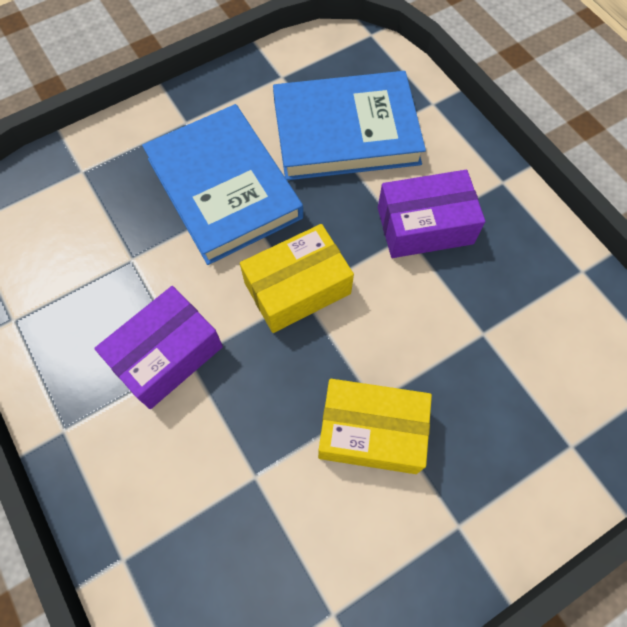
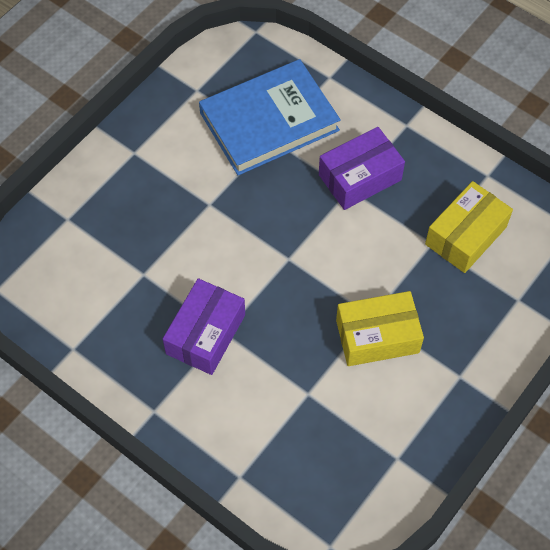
camera: 20 degrees left, 5 degrees down
(224, 188) = (191, 197): blue book -> none
(297, 288) = (282, 254): yellow box -> yellow box (465, 235)

